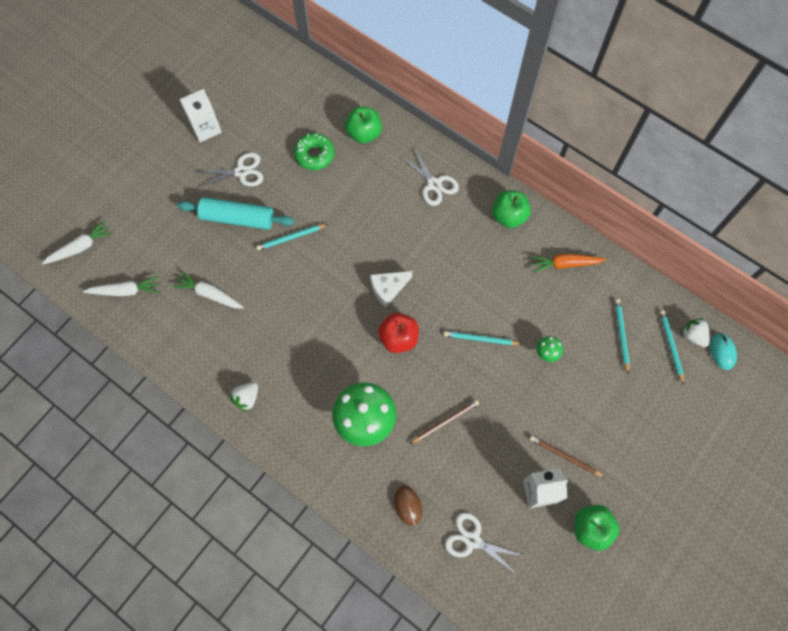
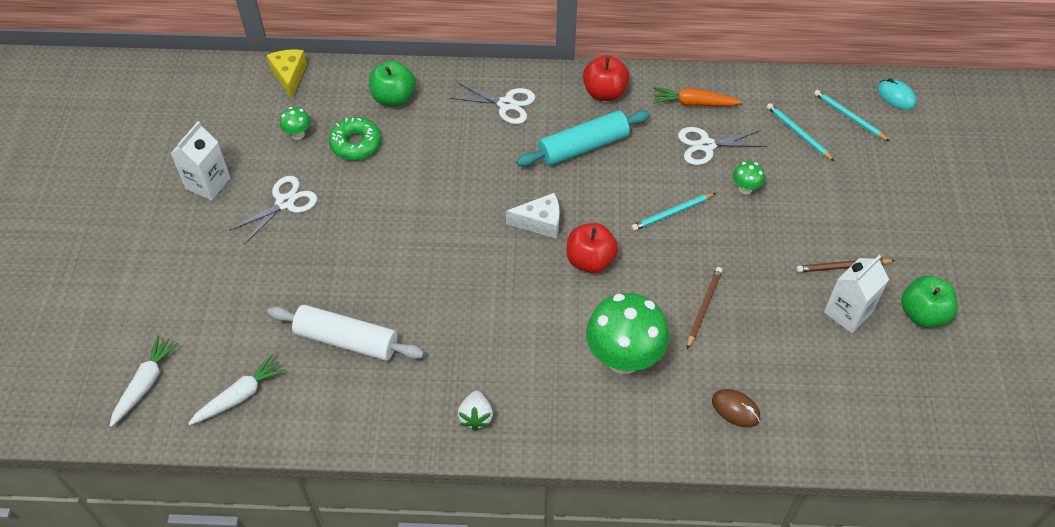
camera: 35 degrees left, 15 degrees down
(210, 294) = (346, 340): white carrot -> white rolling pin
(237, 218) = (317, 249): turquoise rolling pin -> turquoise rolling pin (583, 147)
(284, 125) = (298, 134): none -> green mushroom
(291, 238) = (394, 234): turquoise pencil -> none
(310, 76) = (289, 76): none -> yellow cheese
(388, 289) = (540, 222): white cheese -> white cheese turned 120 degrees counterclockwise
(473, 540) = (826, 398): white scissors -> white scissors (706, 145)
(508, 216) = (604, 92): green apple -> red apple
(565, 264) = (694, 103): orange carrot -> orange carrot turned 45 degrees clockwise
(693, 335) = (859, 97): white strawberry -> none

